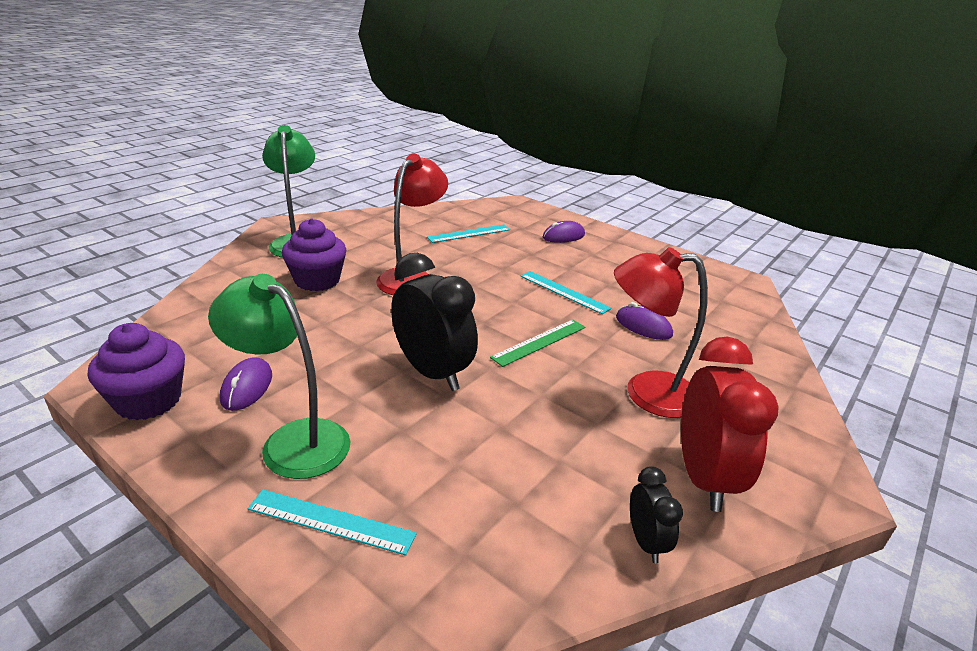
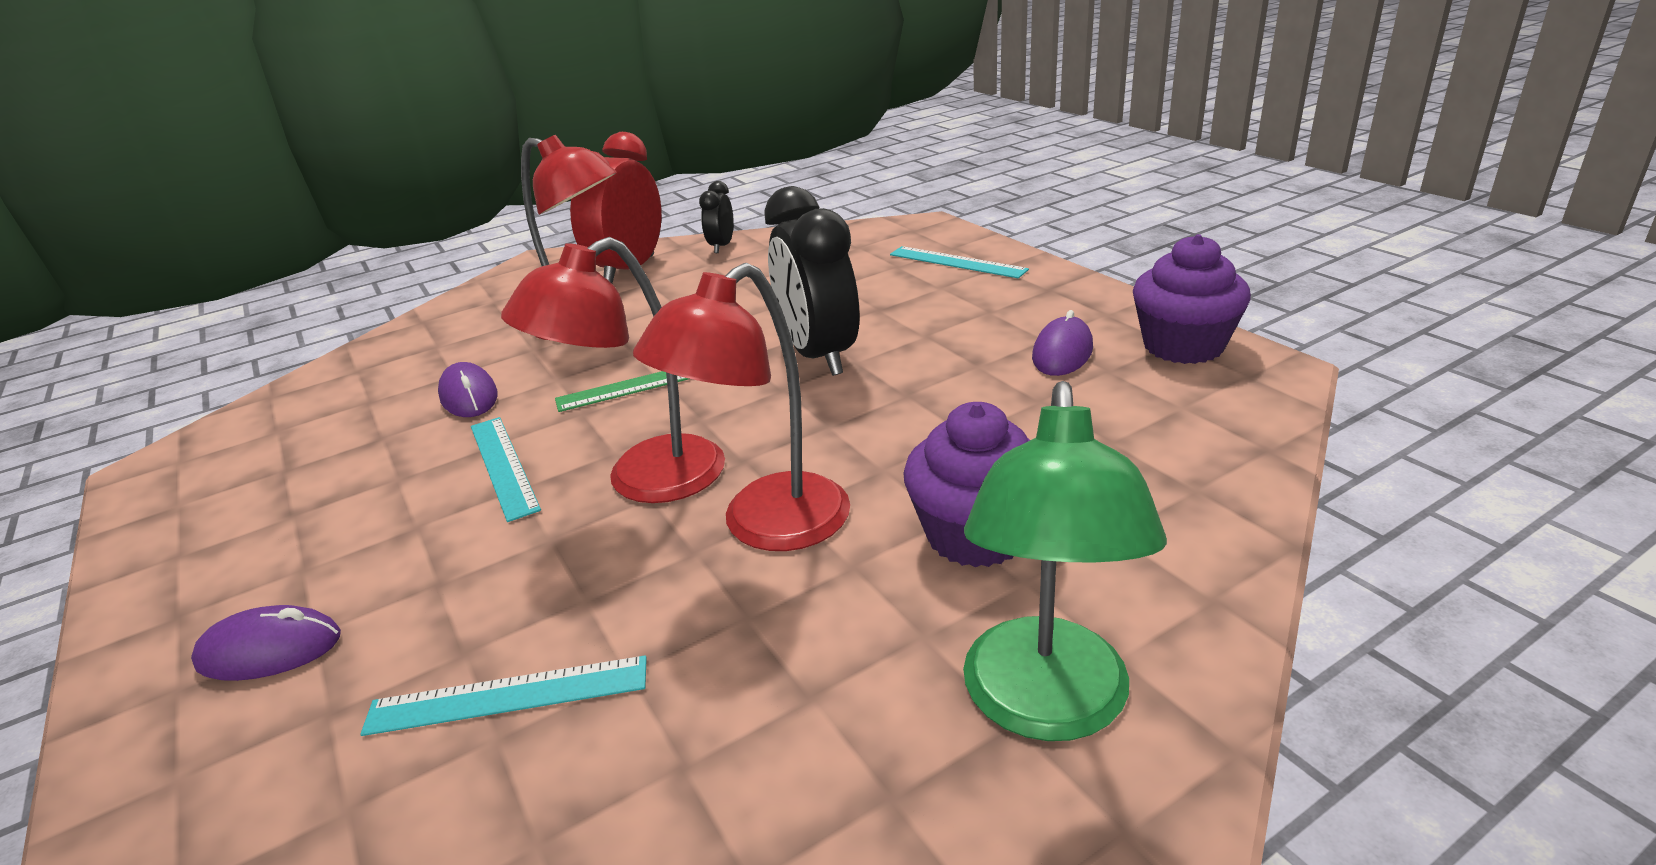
camera: 155 degrees left, 0 degrees up
(293, 440) = (995, 306): green lamp -> none
(484, 290) = (644, 480): none -> red lamp

